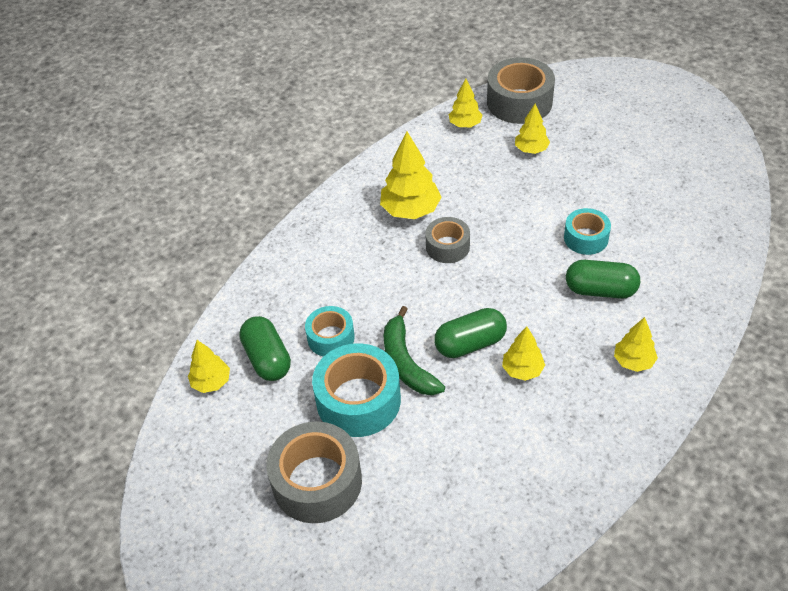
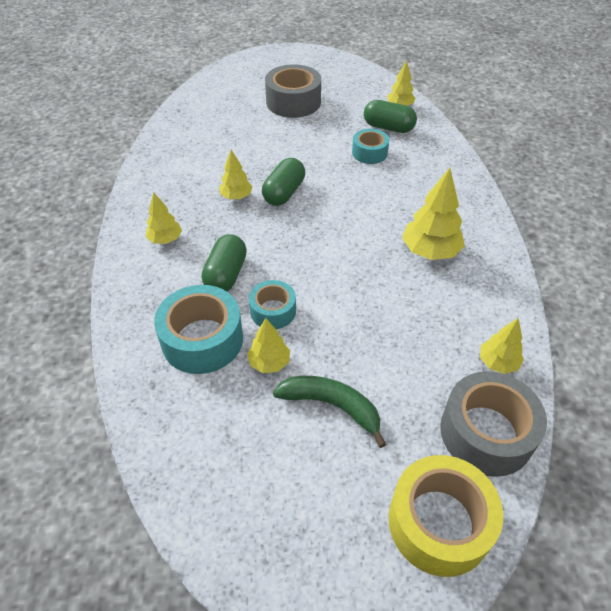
camera: 135 degrees right, 0 degrees up
(358, 400) = (315, 137): turquoise tape -> turquoise tape (202, 340)
(406, 362) = (311, 164): green banana -> green banana (332, 406)
(447, 246) = (369, 241): grey tape -> none
(531, 150) = (406, 374): yellow tree -> yellow tree (269, 362)
(592, 87) = (439, 523): none -> yellow tape
(600, 290) = (226, 274): green capsule -> green capsule turned 45 degrees counterclockwise

